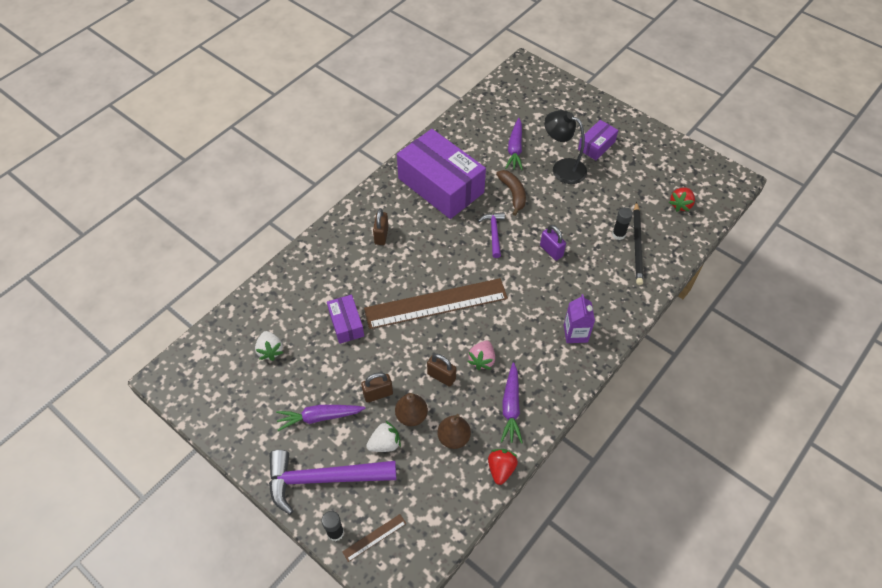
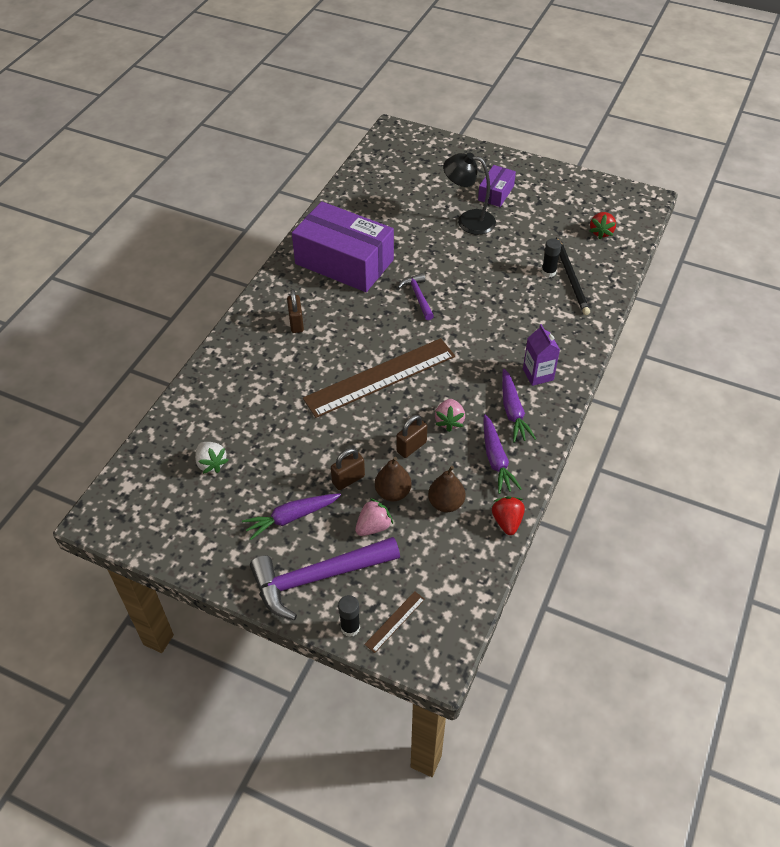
camera: 15 degrees left, 5 degrees down
(346, 324) = (288, 418): purple box -> none
(385, 444) = (373, 526): white strawberry -> pink strawberry
(441, 376) = (411, 447): brown padlock -> brown padlock turned 60 degrees counterclockwise
(513, 194) = (425, 255): brown banana -> none
(515, 149) = (411, 211): purple carrot -> purple carrot (513, 411)
(551, 251) = (484, 301): purple padlock -> none

